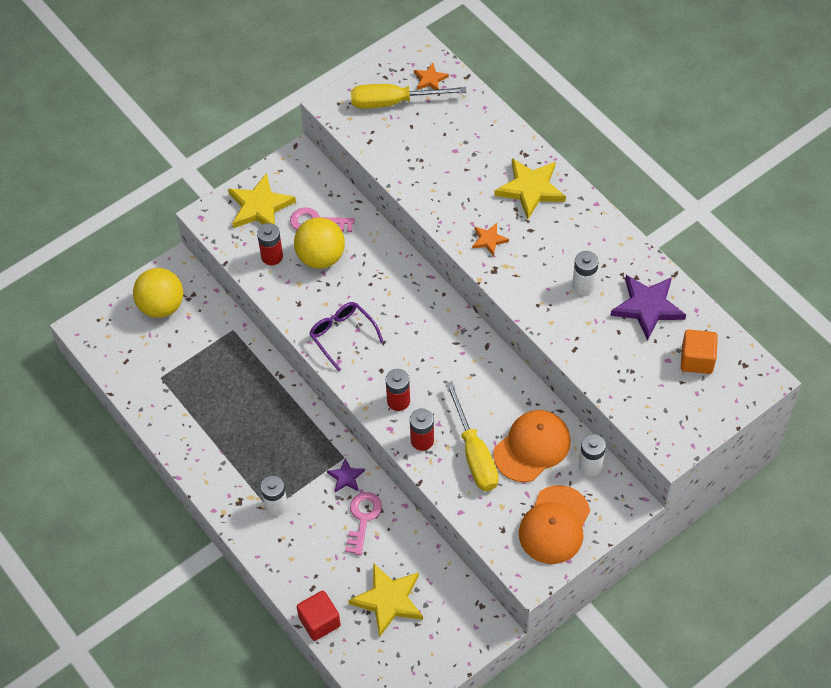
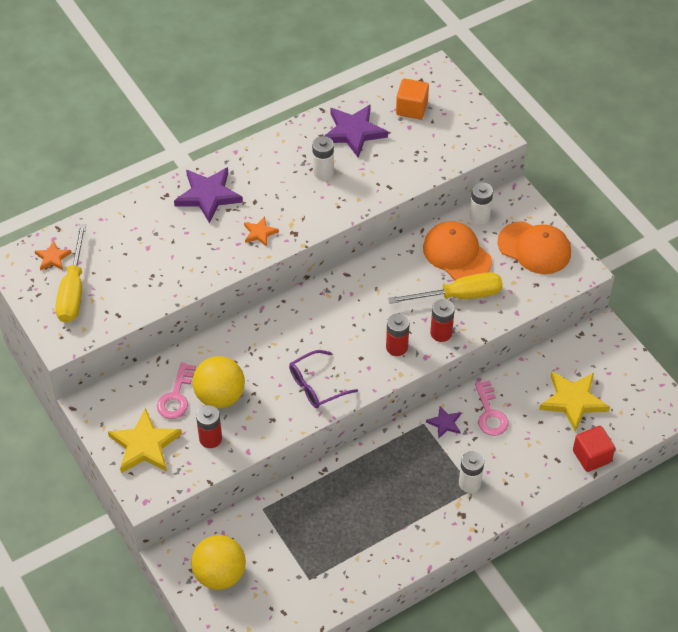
camera: 85 degrees left, 5 degrees down
(363, 519) = (490, 413): pink key -> pink key turned 120 degrees counterclockwise
(530, 189) = (208, 195): yellow star -> purple star

